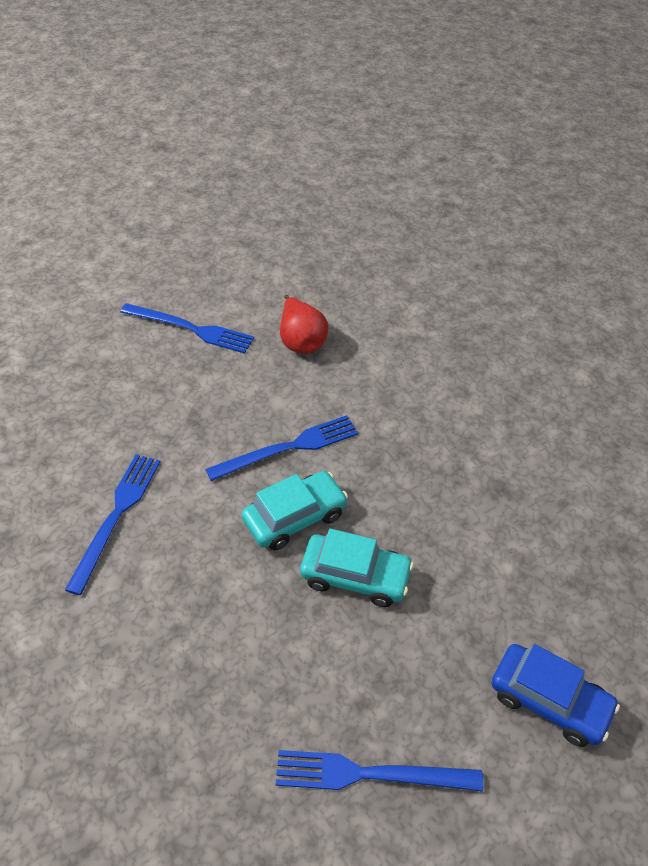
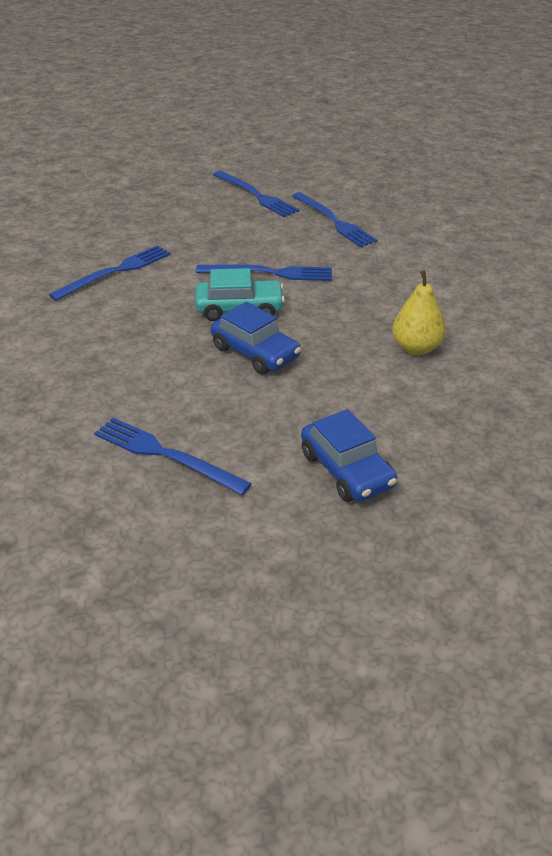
camera: 30 degrees right, 10 degrees down
(301, 341) = (334, 221): red pear -> blue fork
(355, 576) = (255, 352): turquoise car -> blue car
(500, 499) = (416, 348): none -> yellow pear

